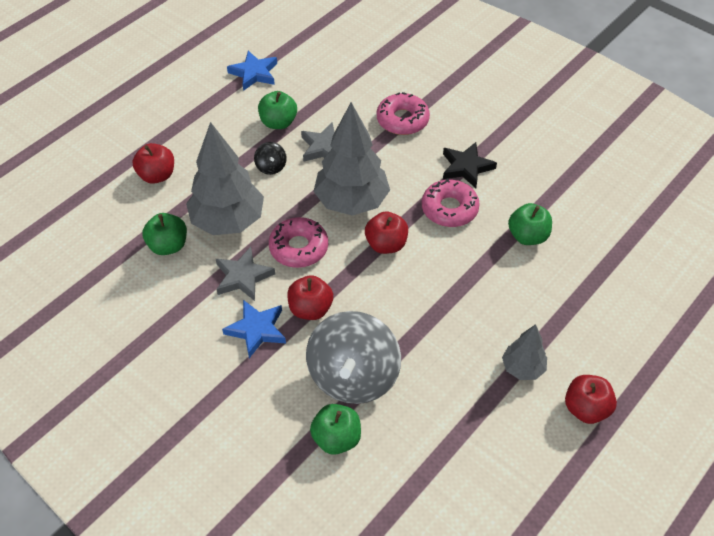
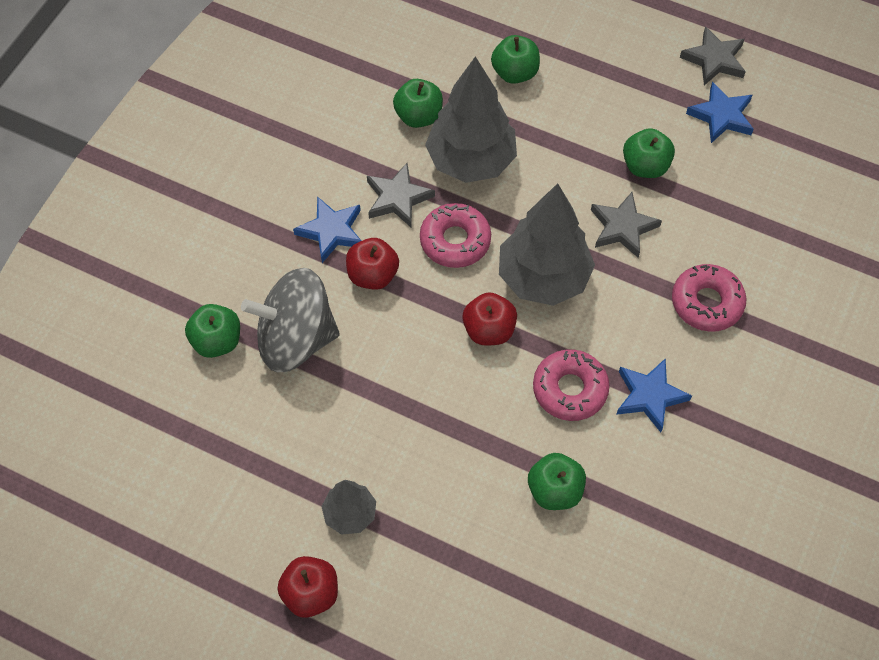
camera: 75 degrees right, 10 degrees up
(157, 175) = (515, 73): red apple -> green apple
(204, 64) = (714, 59): none -> grey star
(271, 167) = (569, 179): black spinning top -> none
(466, 167) = (649, 396): black star -> blue star

